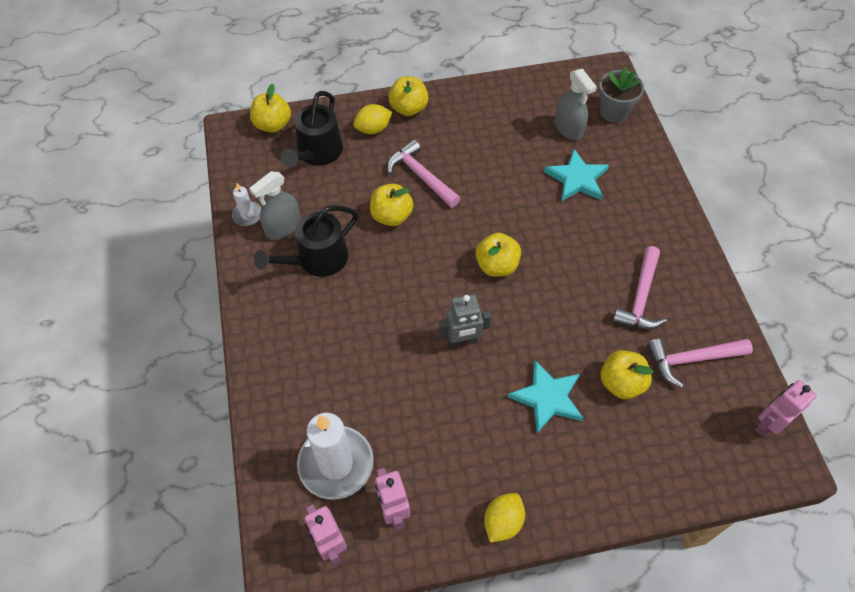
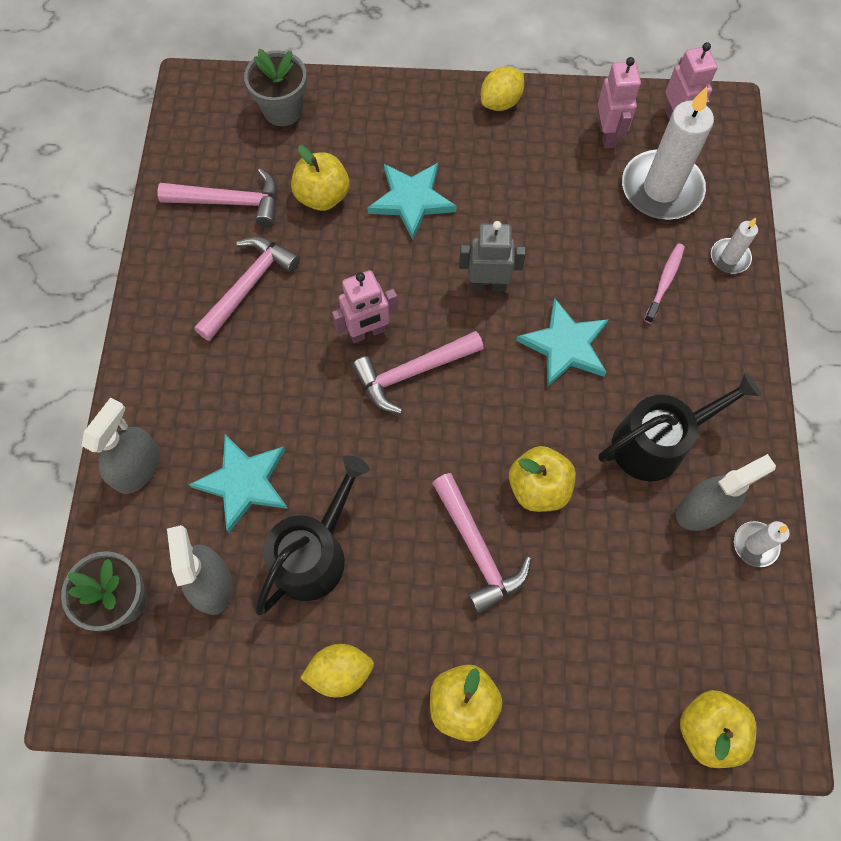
camera: 165 degrees left, 10 degrees up
(271, 411) = (729, 257): none -> white candle
(317, 152) = (636, 643): black watering can -> black watering can (314, 553)
(323, 377) = (664, 282): none -> pink toothbrush
(373, 129) = (534, 671): yellow lemon -> yellow lemon (340, 672)
(393, 309) = (565, 346): none -> turquoise star
(496, 265) = (413, 372): yellow apple -> pink hammer
(646, 172) = (138, 468): none -> grey spray bottle
(696, 459) = (283, 110): none -> grey flower pot
(767, 424) = (190, 123): pink robot -> pink robot (367, 332)

